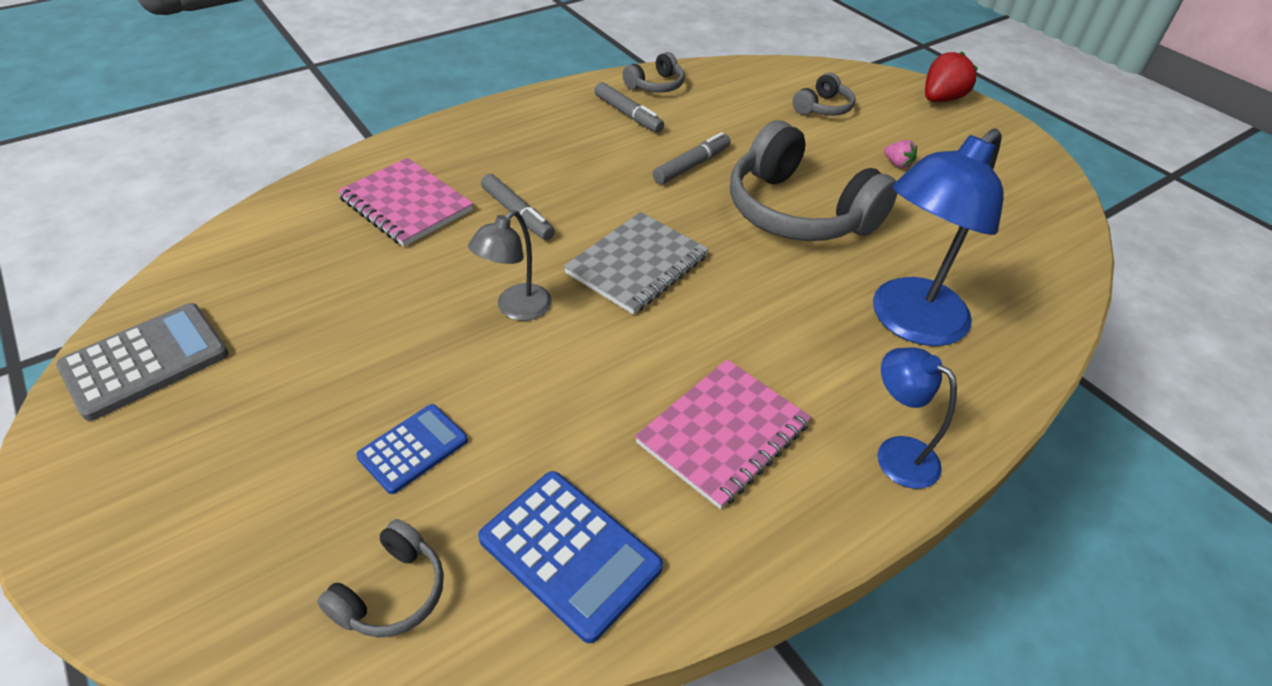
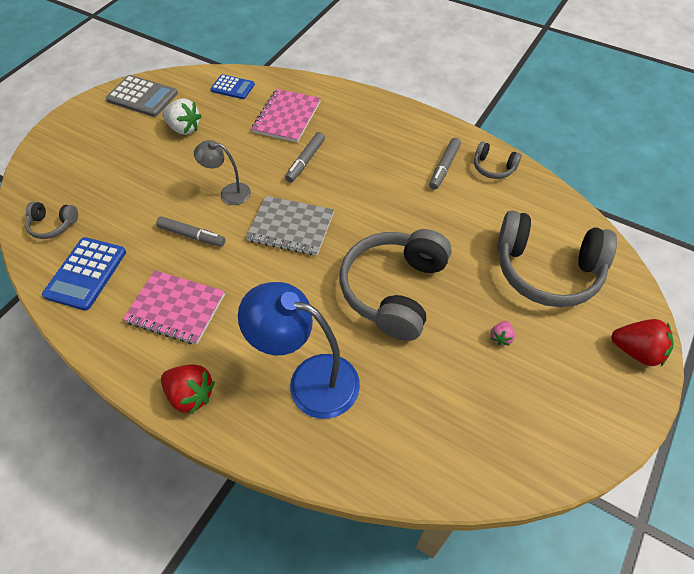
camera: 70 degrees right, 10 degrees up
(306, 323) = (184, 128): none -> white strawberry
(413, 448) = (125, 197): blue calculator -> blue calculator (232, 87)
(692, 165) = (408, 218): grey marker -> grey marker (192, 235)
(823, 108) = (546, 270): grey headphones -> grey headphones, size x2.16
(896, 453) = (191, 394): blue lamp -> red strawberry

